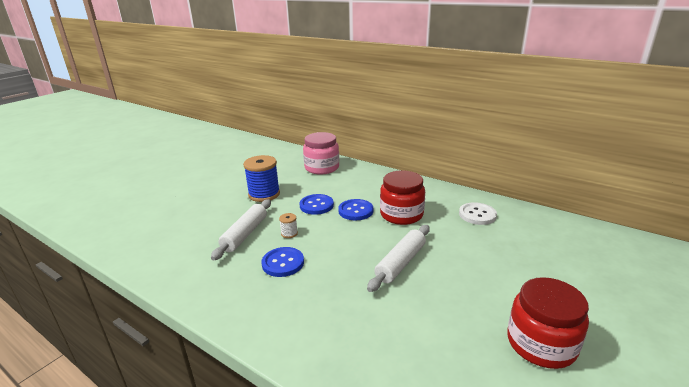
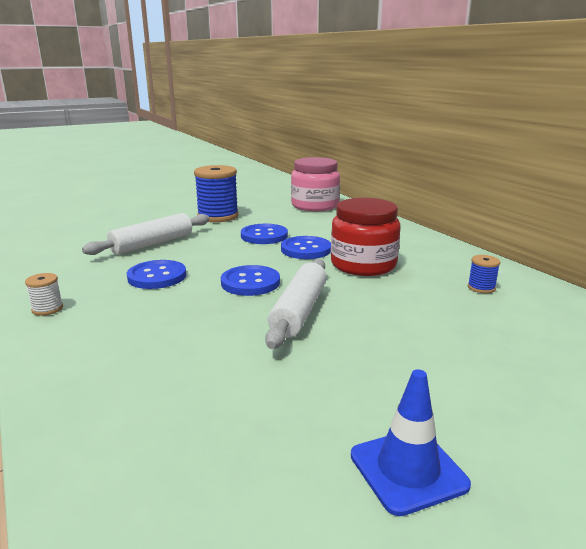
camera: 25 degrees right, 5 degrees down
(289, 233) = (199, 253): white spool -> white spool (47, 309)
(349, 249) = (250, 282): none -> blue button
(401, 263) = (299, 311): white rolling pin -> white rolling pin turned 45 degrees counterclockwise
(477, 215) = (481, 288): white button -> blue spool
(541, 344) = (408, 470): red jar -> blue traffic cone

